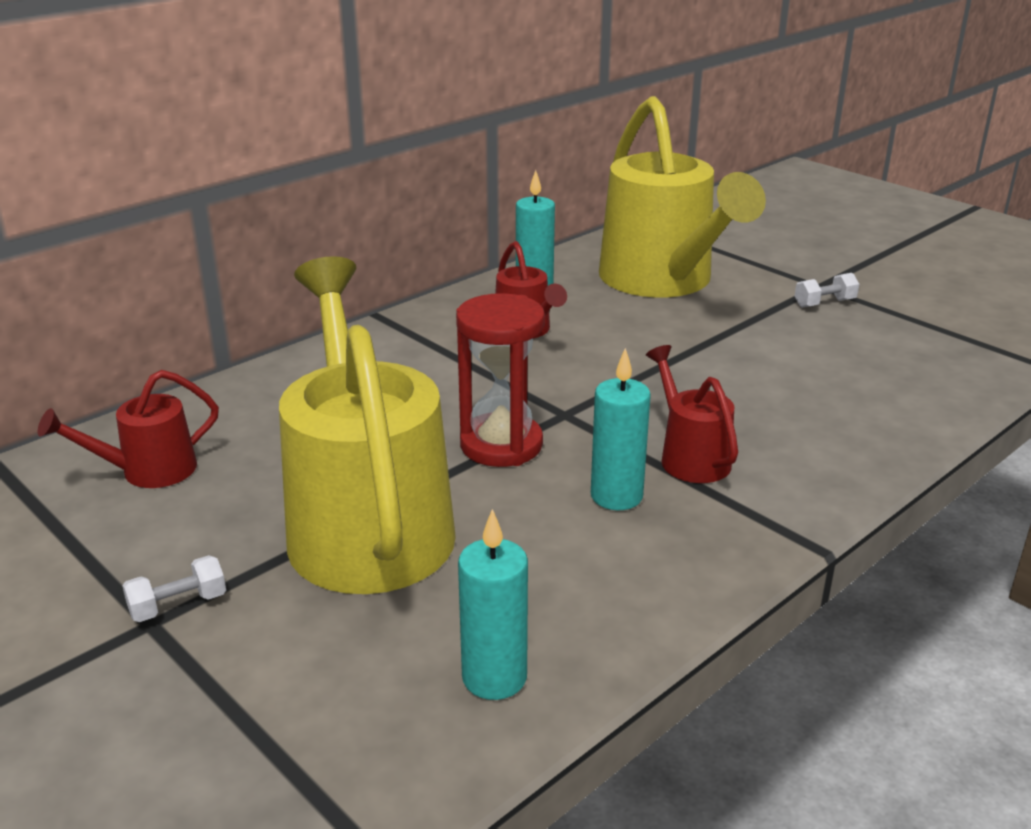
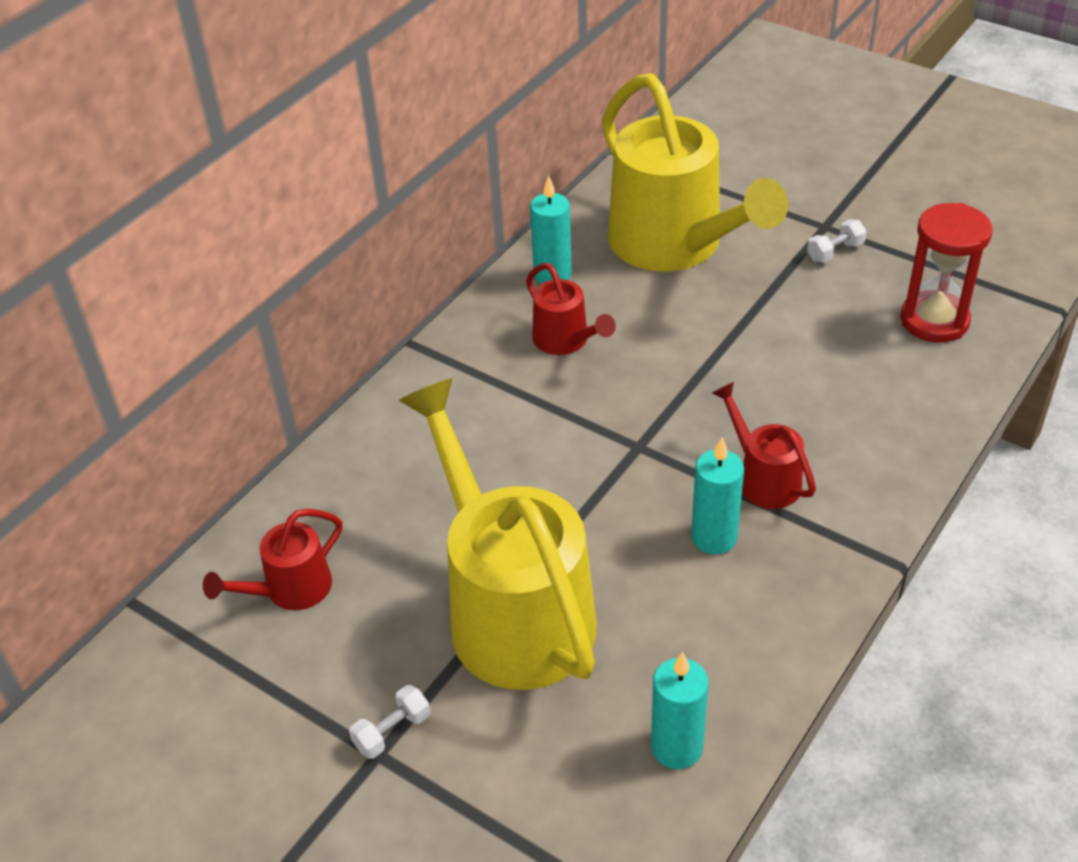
camera: 10 degrees left, 15 degrees up
(501, 445) = (595, 496): red hourglass -> red hourglass (934, 320)

